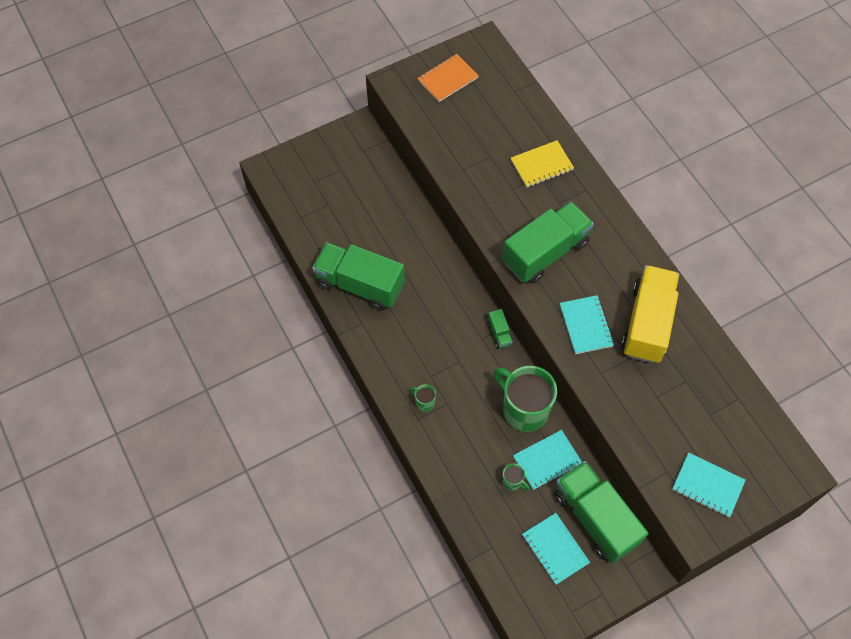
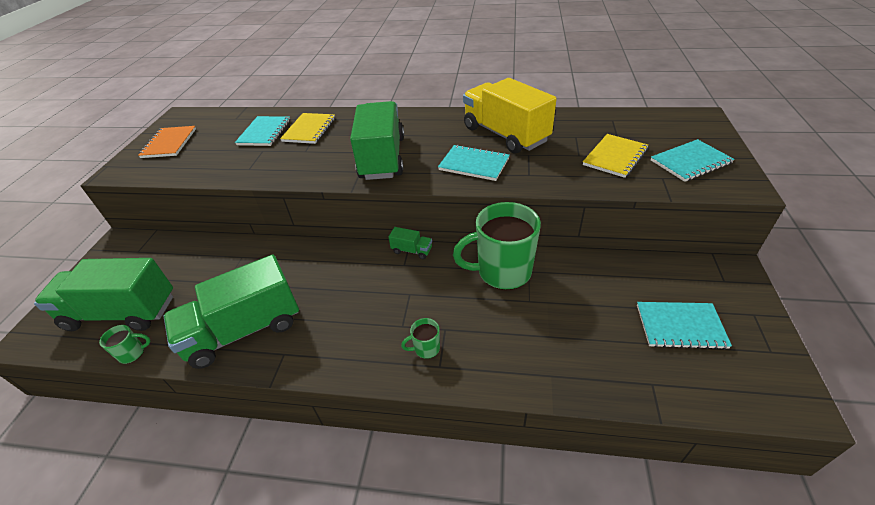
camera: 50 degrees left, 20 degrees down
(512, 482) = (577, 321): green mug -> green mug (133, 353)
(547, 460) = (570, 282): turquoise notebook -> turquoise notebook (264, 132)
(595, 518) = (657, 277): green truck -> green truck (122, 312)
(674, 425) = (615, 157): none -> yellow notebook

